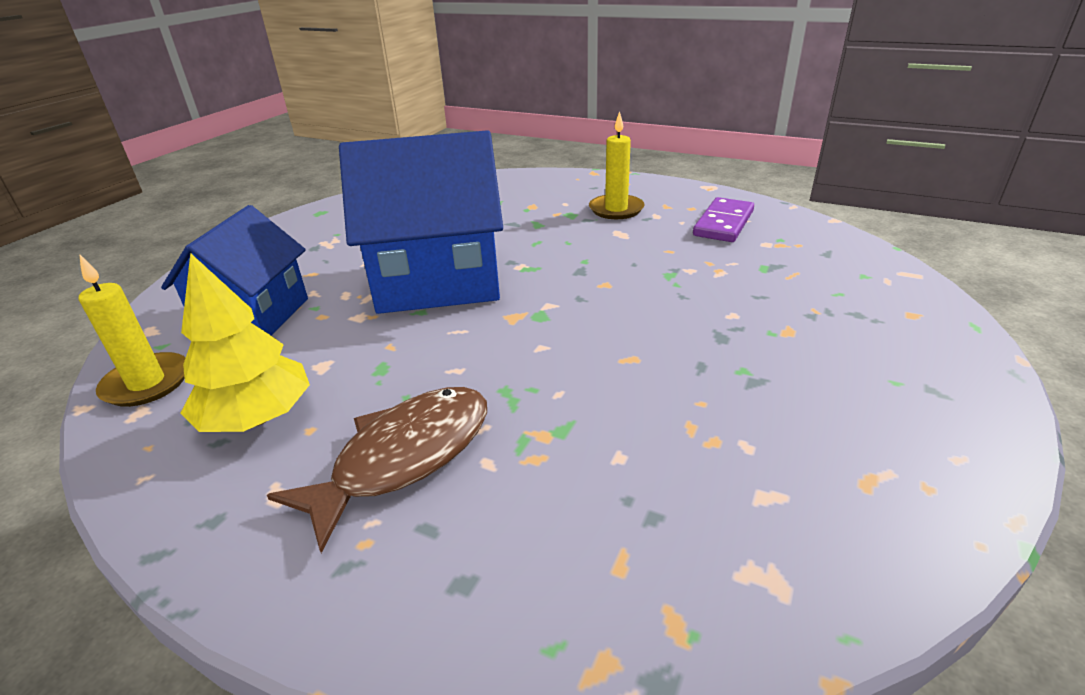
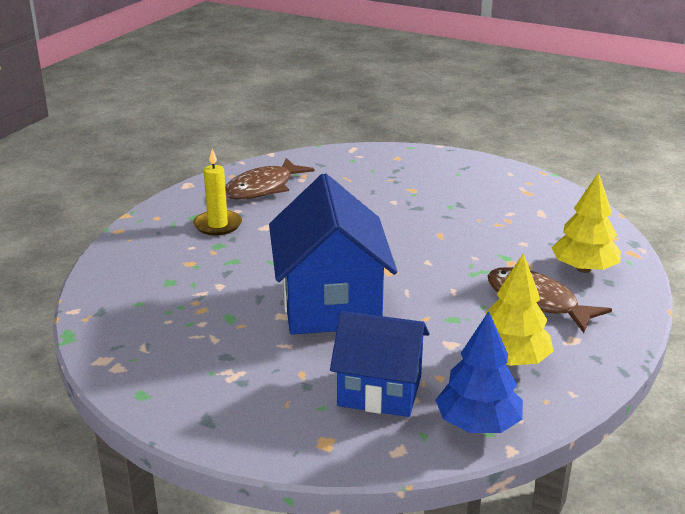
camera: 90 degrees left, 5 degrees down
(147, 383) = (478, 424): yellow candle -> blue tree
(517, 543) = (583, 269): none -> yellow tree
(723, 223) = (263, 188): purple domino -> brown fish

